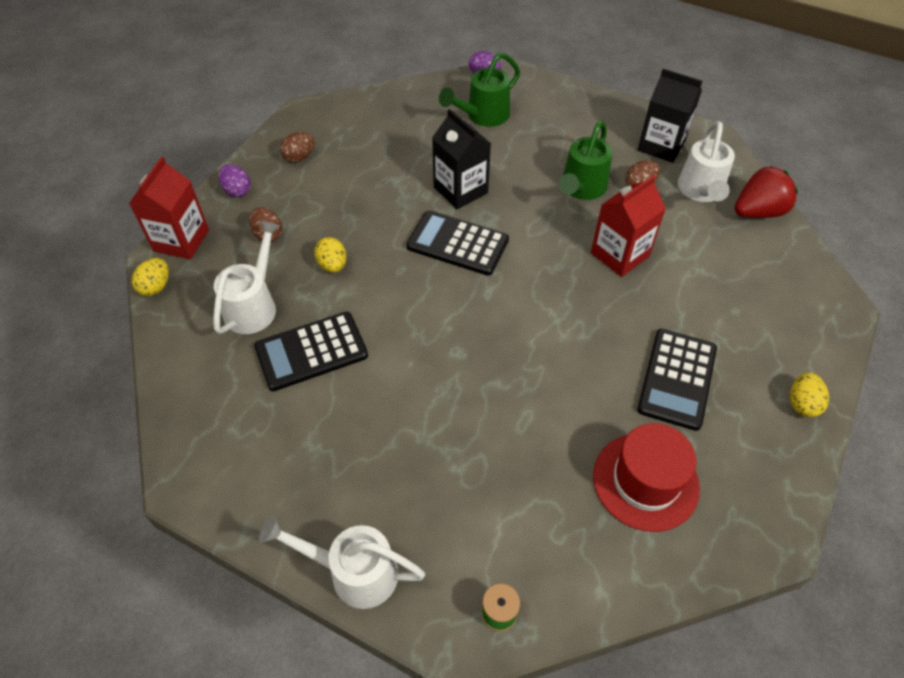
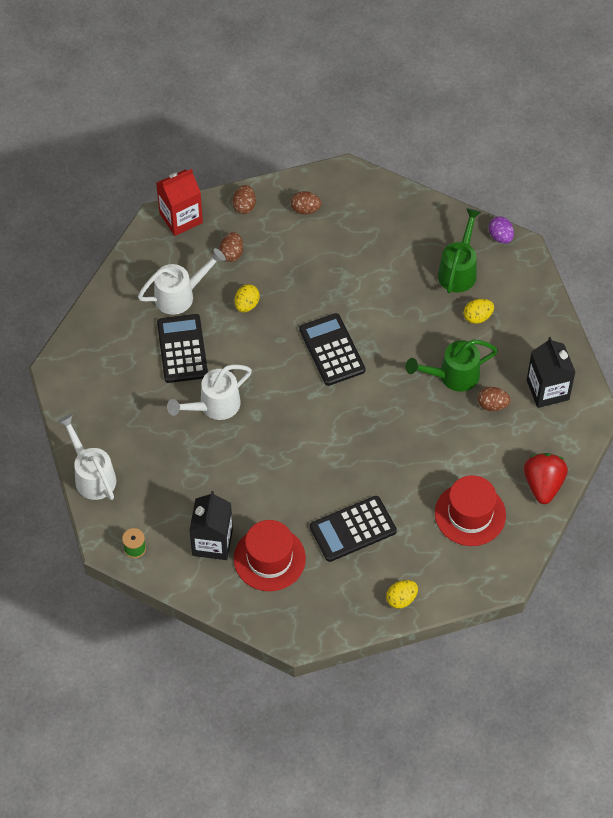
camera: 45 degrees right, 5 degrees up
(156, 287) = (140, 240): yellow egg -> yellow egg (477, 317)
(237, 191) = (244, 206): purple egg -> brown egg
(311, 351) = (182, 349): black calculator -> black calculator turned 60 degrees clockwise
(460, 190) = (376, 315): black carton -> black carton (212, 542)
(483, 116) = (458, 270): green watering can -> green watering can turned 105 degrees clockwise
(620, 254) = (418, 437): red carton -> none
(701, 191) = (527, 441): white watering can -> white watering can (214, 406)
(744, 280) = (470, 514): none -> red hat
(758, 212) = (543, 485): red strawberry -> red strawberry turned 105 degrees counterclockwise

